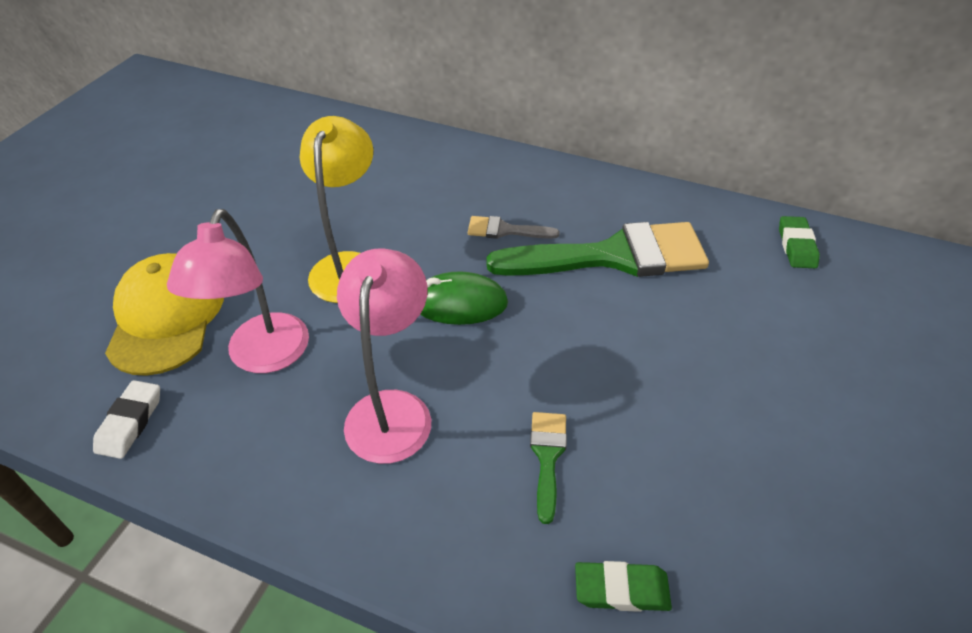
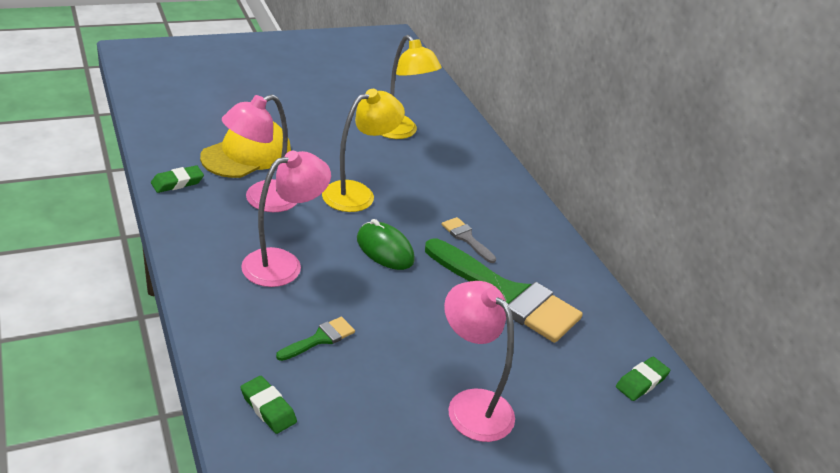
camera: 40 degrees right, 10 degrees down
(130, 422) = (177, 182): white eraser -> green eraser
(294, 170) = (400, 132): none -> yellow lamp
(745, 389) = (471, 405): none -> pink lamp

